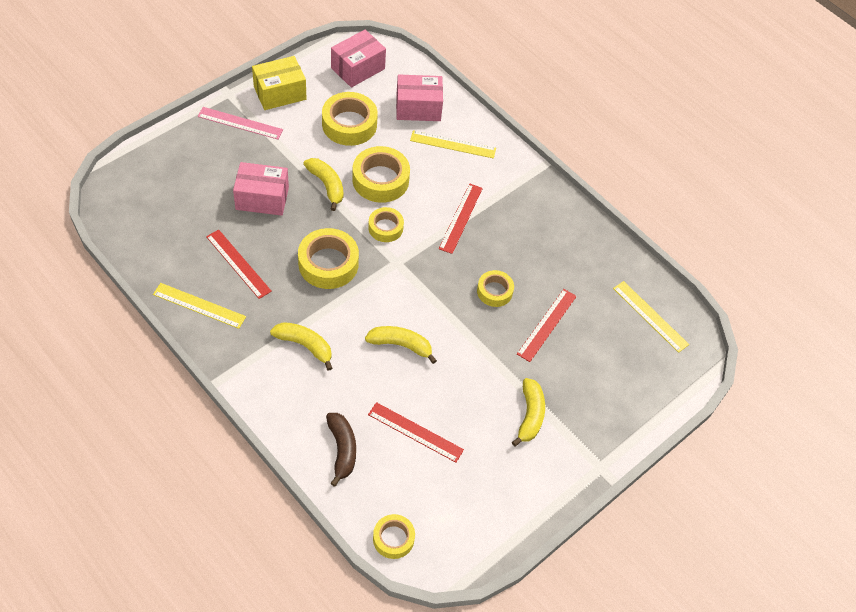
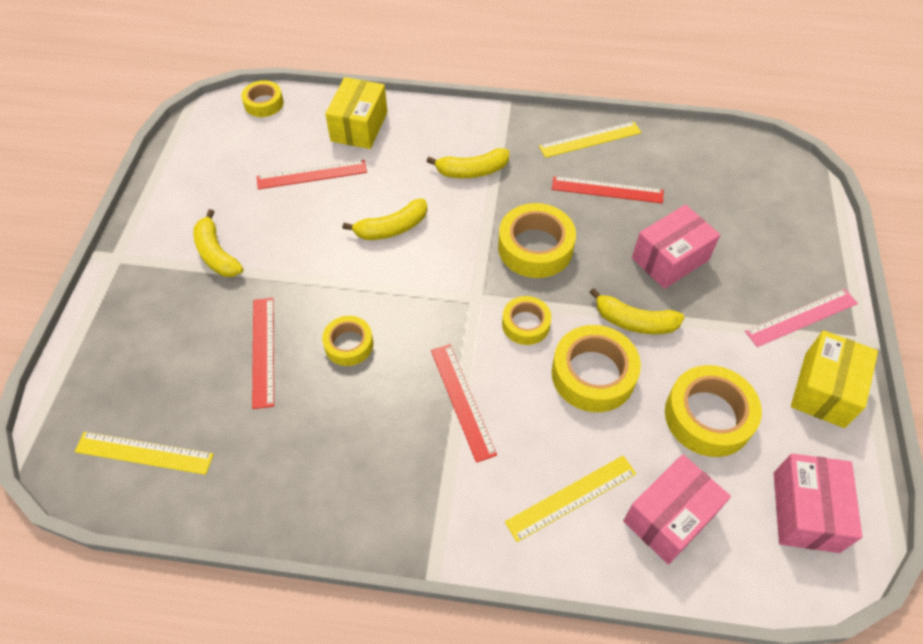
camera: 145 degrees right, 0 degrees up
(342, 450) = (359, 126): brown banana -> yellow box

